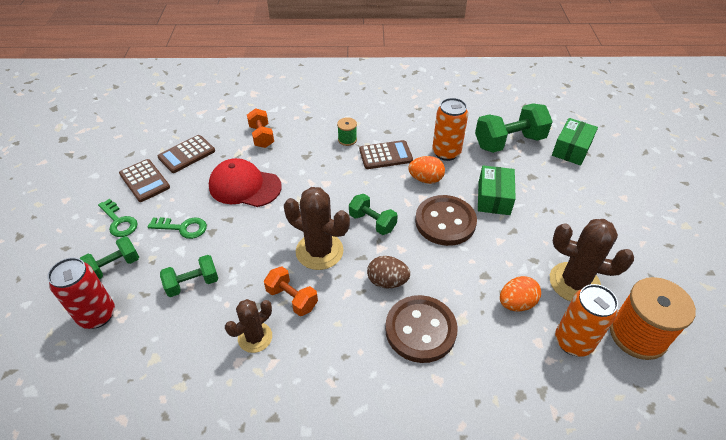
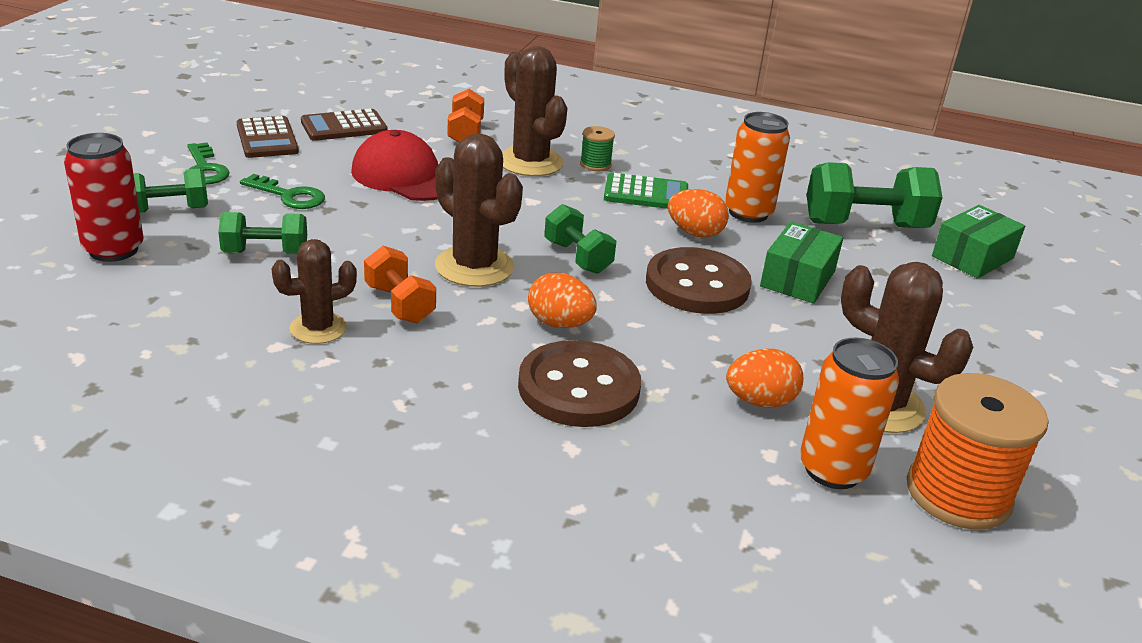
camera: 15 degrees right, 15 degrees down
(310, 150) = (530, 162): none -> brown cactus
(385, 155) = (646, 194): brown calculator -> green calculator
(387, 281) = (559, 324): brown egg -> orange egg

